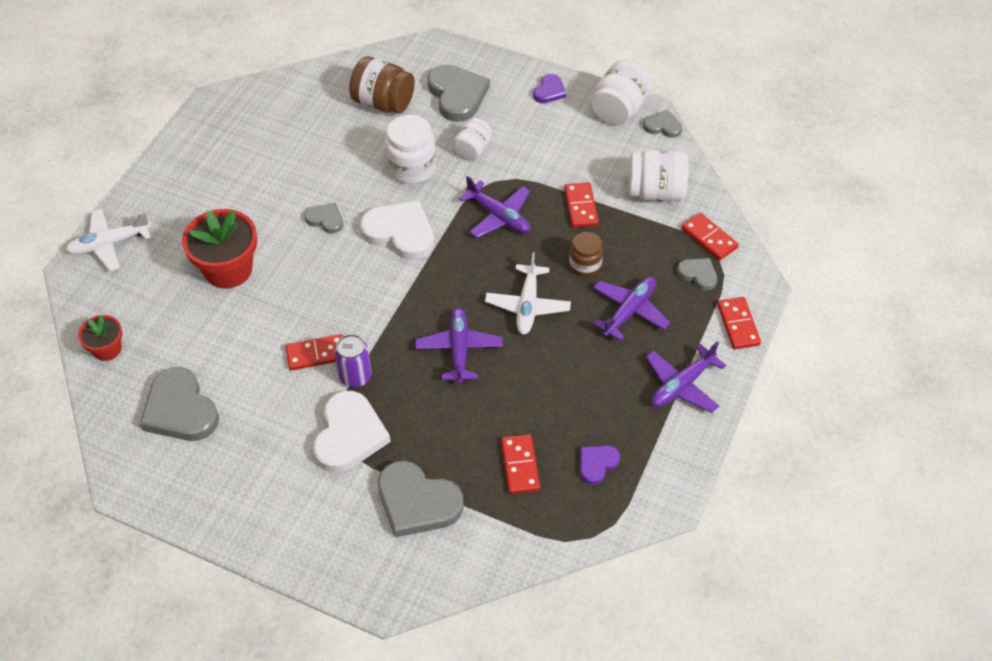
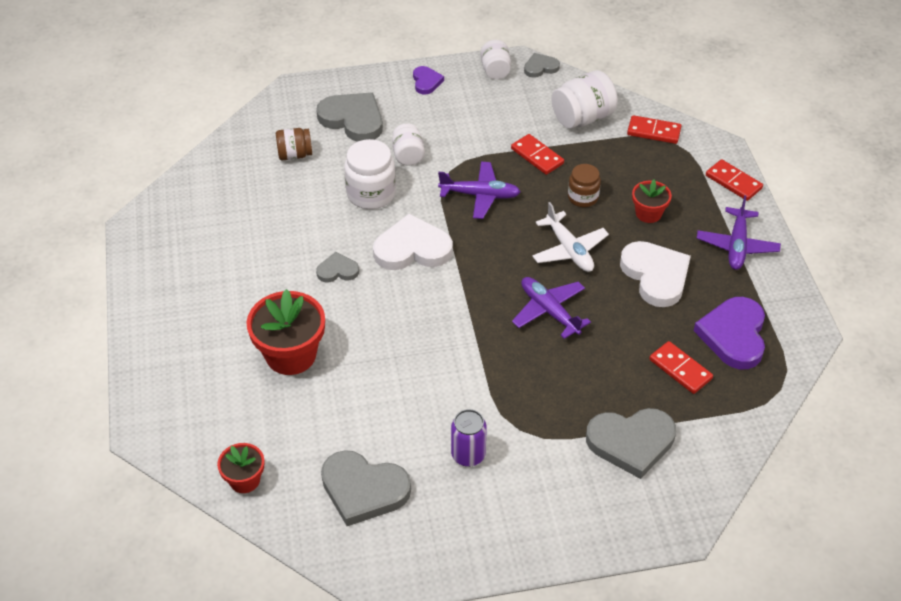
camera: 35 degrees left, 5 degrees down
(109, 244) = (155, 393): white plane -> none
(316, 354) = (437, 379): red domino -> none
(349, 435) = (527, 425): white heart -> white heart (655, 275)
(355, 377) = (487, 378): purple can -> purple can (468, 455)
(383, 103) = (295, 154): brown jar -> brown jar, size x0.63
(597, 464) = (733, 335): purple heart -> purple heart, size x1.89
(619, 110) = (495, 70): white jar -> white jar, size x0.63
(629, 311) = (648, 213): purple plane -> red flower pot
(698, 274) = (671, 161): grey heart -> none

